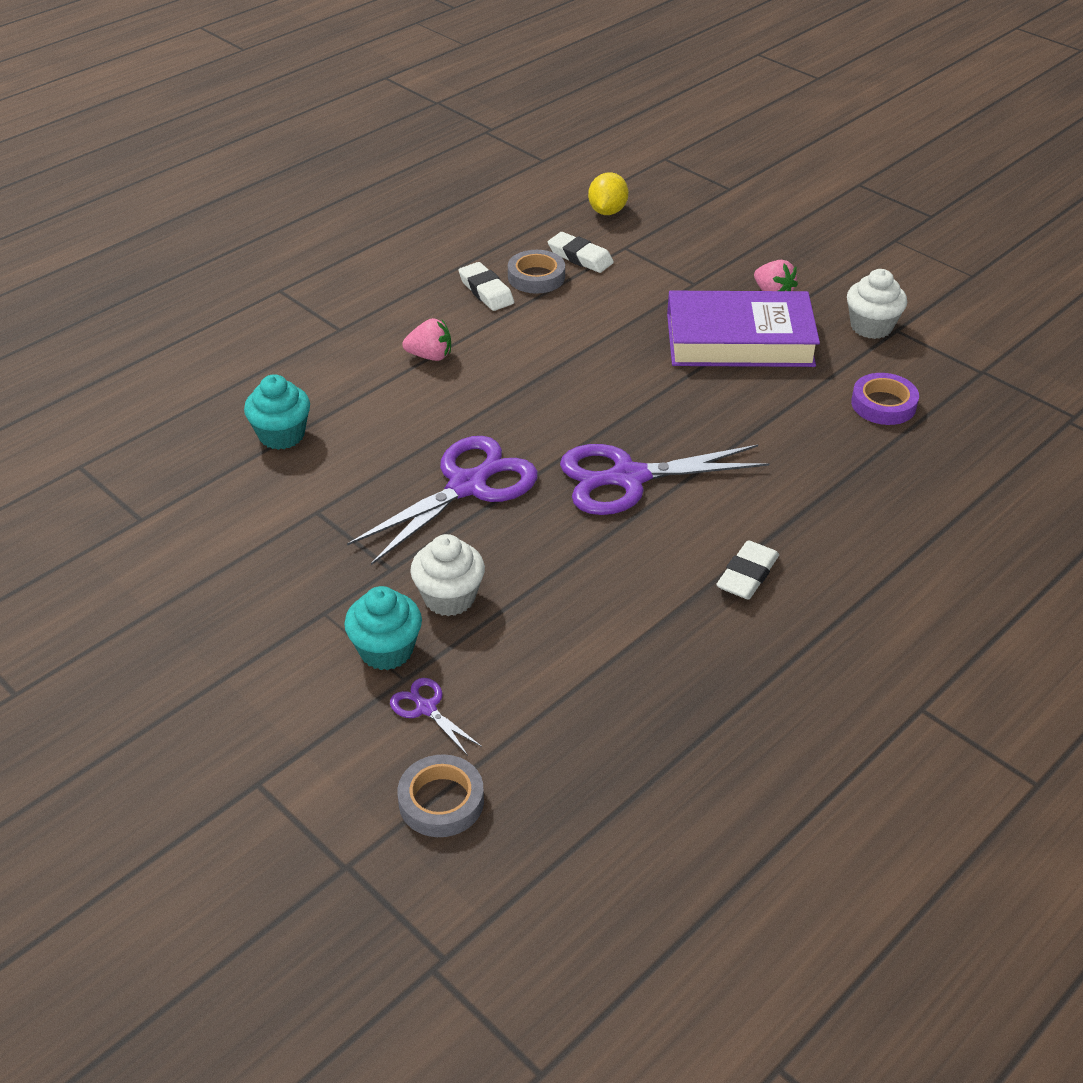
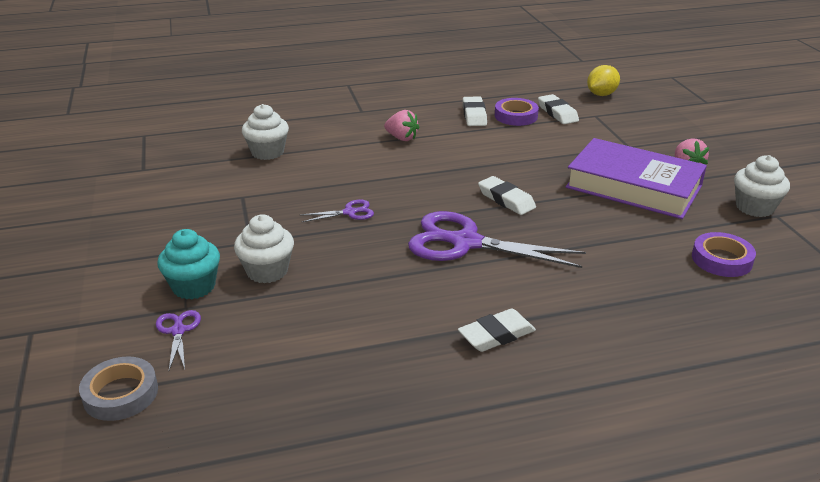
camera: 30 degrees right, 10 degrees down
(281, 435) = (267, 152): turquoise cupcake -> white cupcake
(468, 485) = (350, 212): purple scissors -> purple scissors, size x0.45
(536, 277) = (516, 116): grey tape -> purple tape
(624, 405) = (506, 200): none -> white eraser

